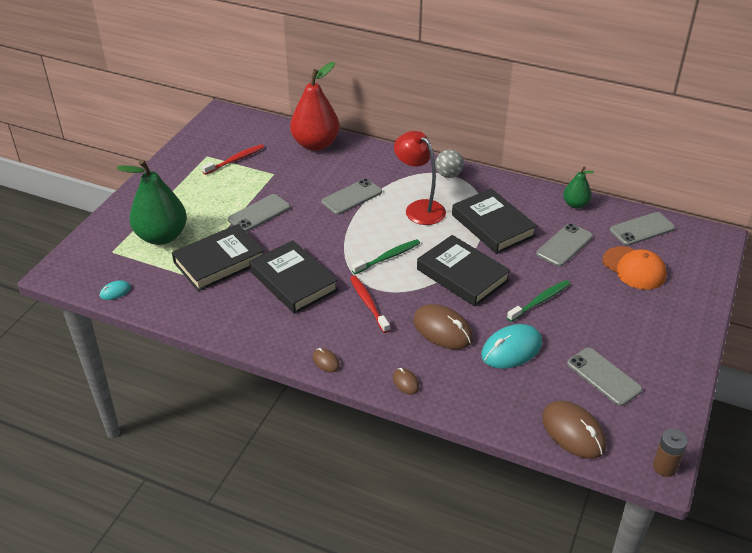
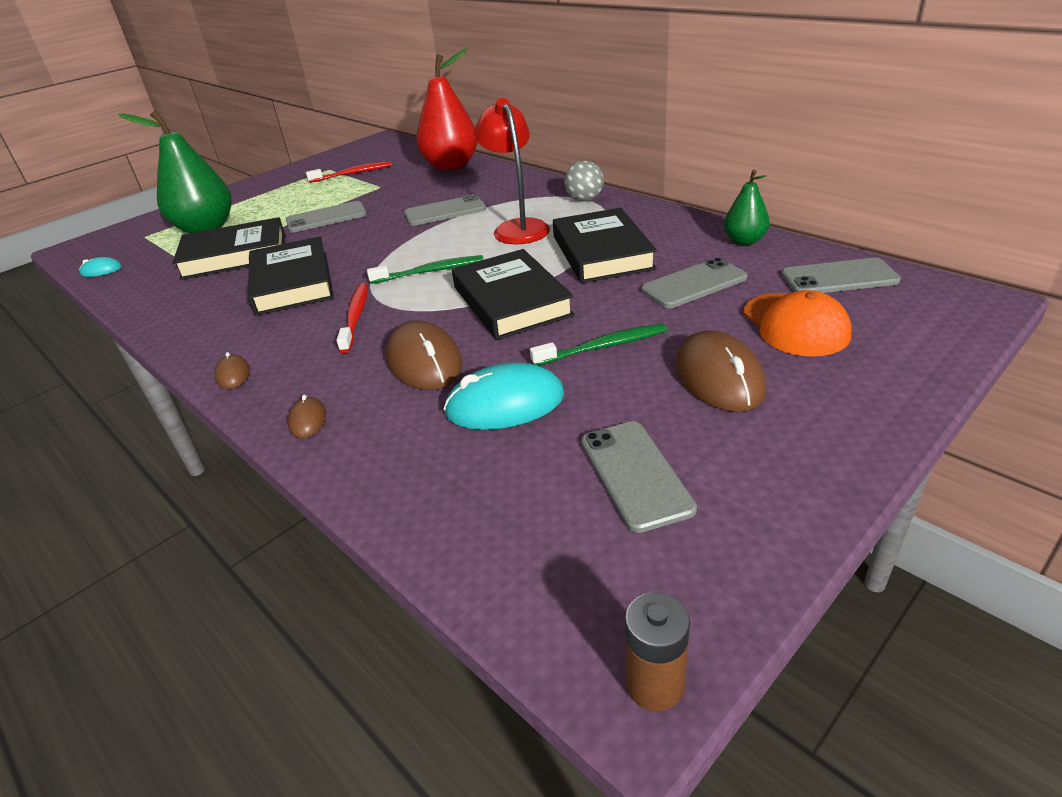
camera: 25 degrees right, 5 degrees down
(573, 432) = (509, 559): brown mouse -> brown mouse (719, 377)

